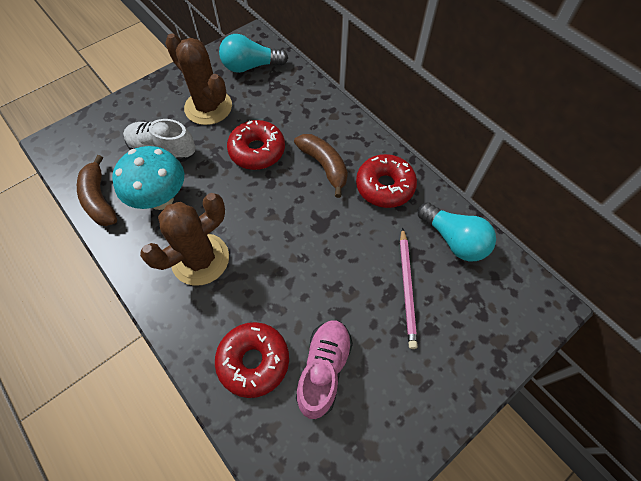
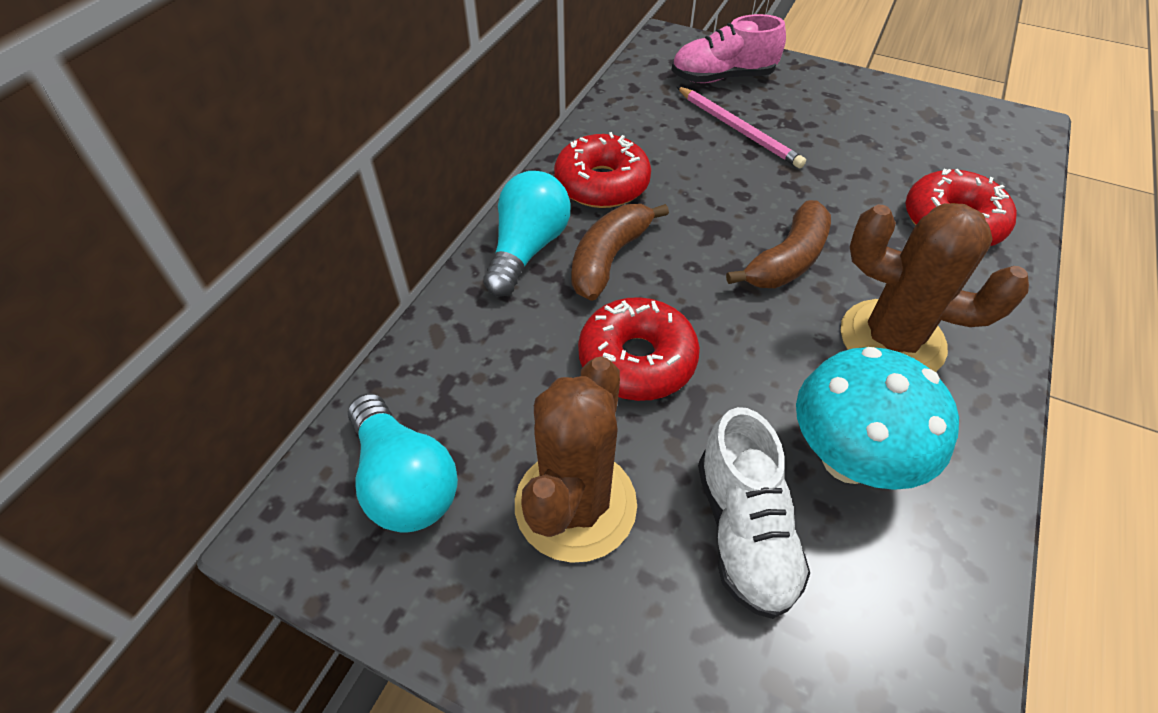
camera: 115 degrees left, 10 degrees down
(99, 199) = (943, 581): brown banana -> brown banana (787, 260)
(324, 369) = (895, 164): pink shoe -> pink shoe (722, 78)
(407, 288) = (738, 129): pink pencil -> pink pencil turned 75 degrees clockwise
(454, 240) = (641, 109): turquoise light bulb -> turquoise light bulb (527, 249)

